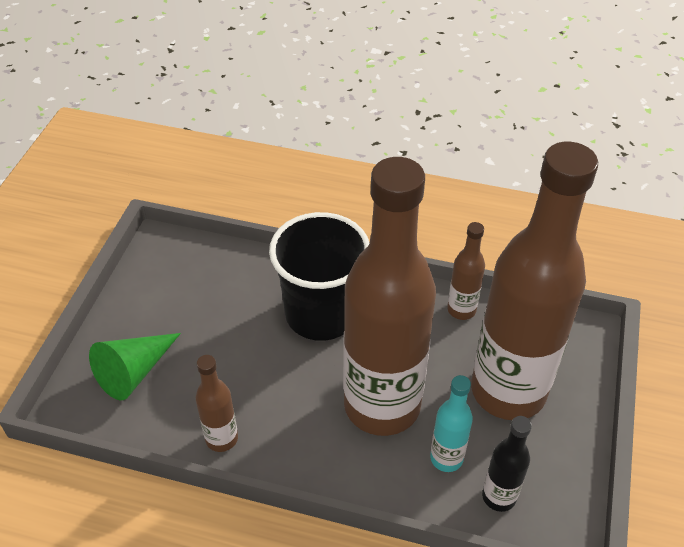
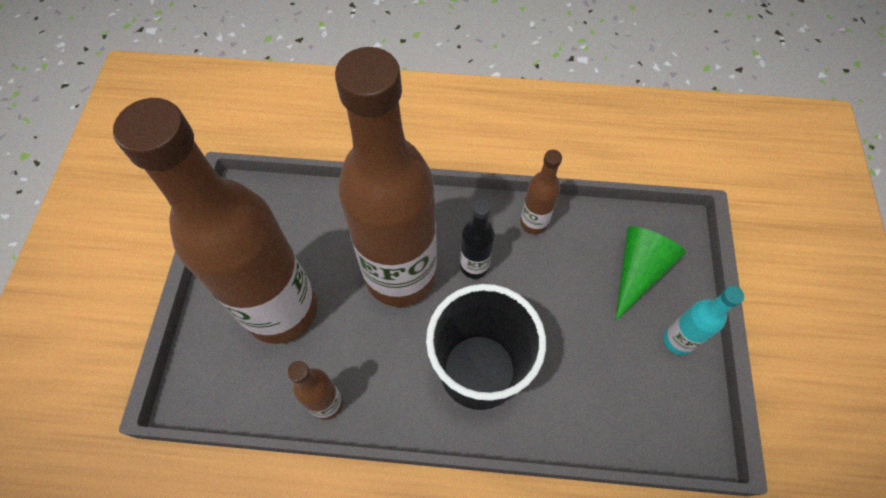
camera: 170 degrees right, 15 degrees up
(446, 458) = (339, 236): turquoise bottle -> turquoise bottle (678, 340)
(499, 496) = (296, 212): black bottle -> black bottle (474, 266)

